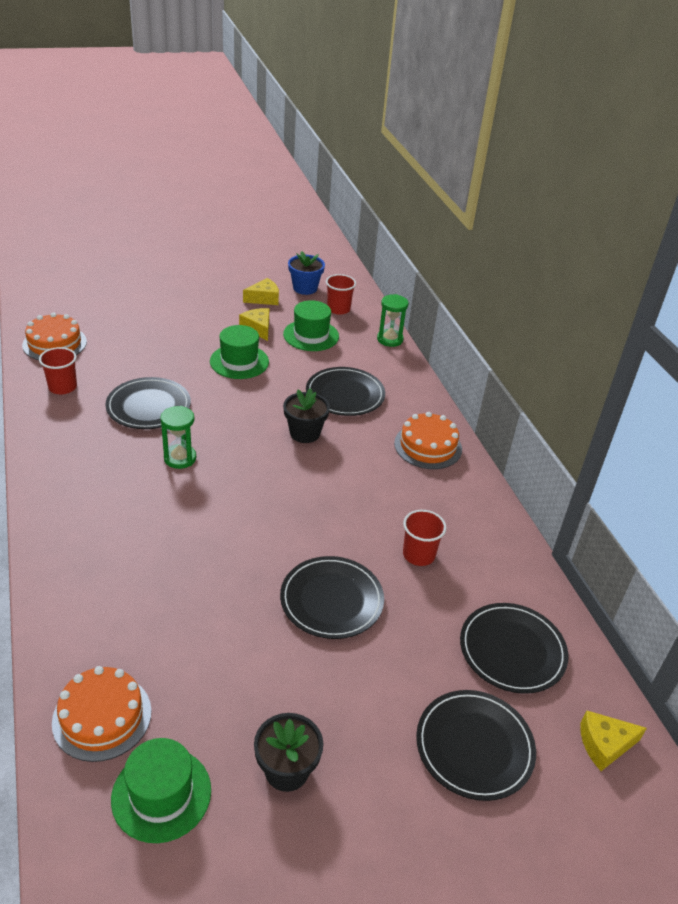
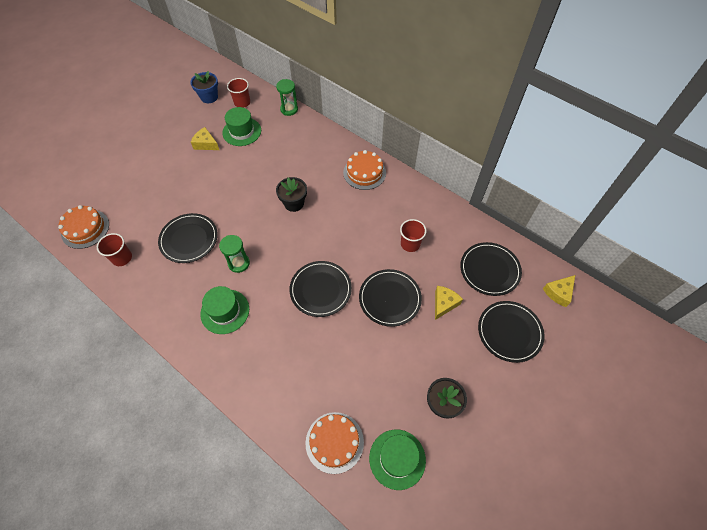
camera: 30 degrees left, 20 degrees up
(239, 361) = (215, 175): green hat -> green hat (225, 311)
(264, 298) = (190, 119): yellow cheese -> yellow cheese (444, 304)
(345, 394) = (295, 163): black plate -> black plate (320, 290)

